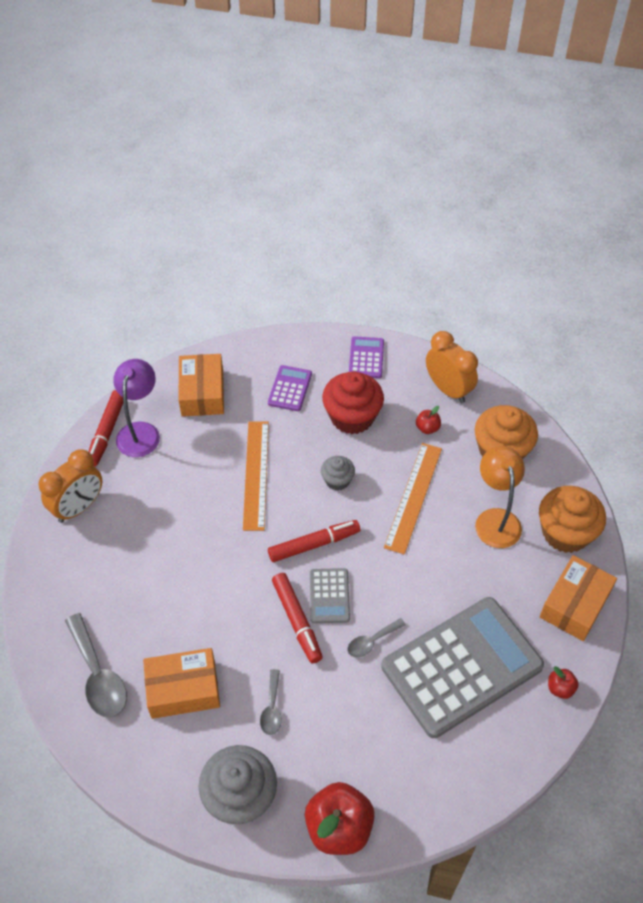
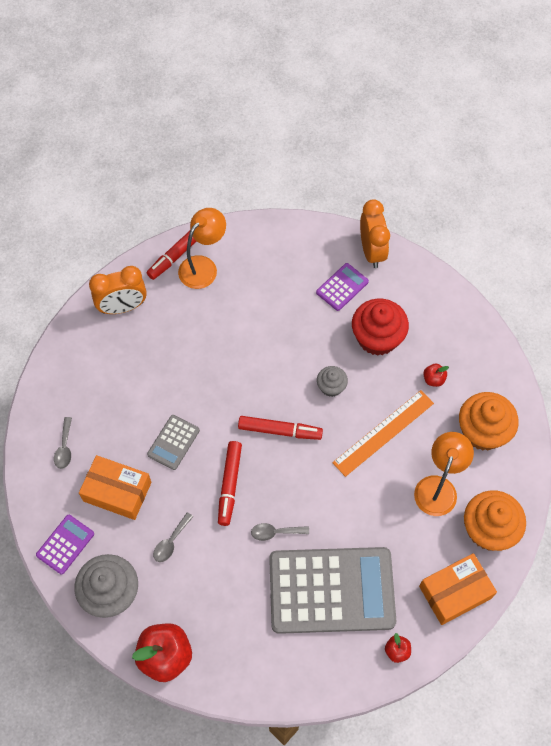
camera: 30 degrees right, 10 degrees up
(98, 675) = (64, 448): grey spoon -> grey spoon, size x0.55
(140, 431) = (203, 266): purple lamp -> orange lamp
(202, 393) = (270, 256): orange box -> none
(256, 474) = (270, 348): orange ruler -> none
(329, 596) = (266, 479): grey calculator -> grey calculator (173, 442)
(366, 358) = (422, 290): purple calculator -> purple calculator (65, 544)
(448, 389) = (474, 353): orange clock -> orange clock (372, 251)

